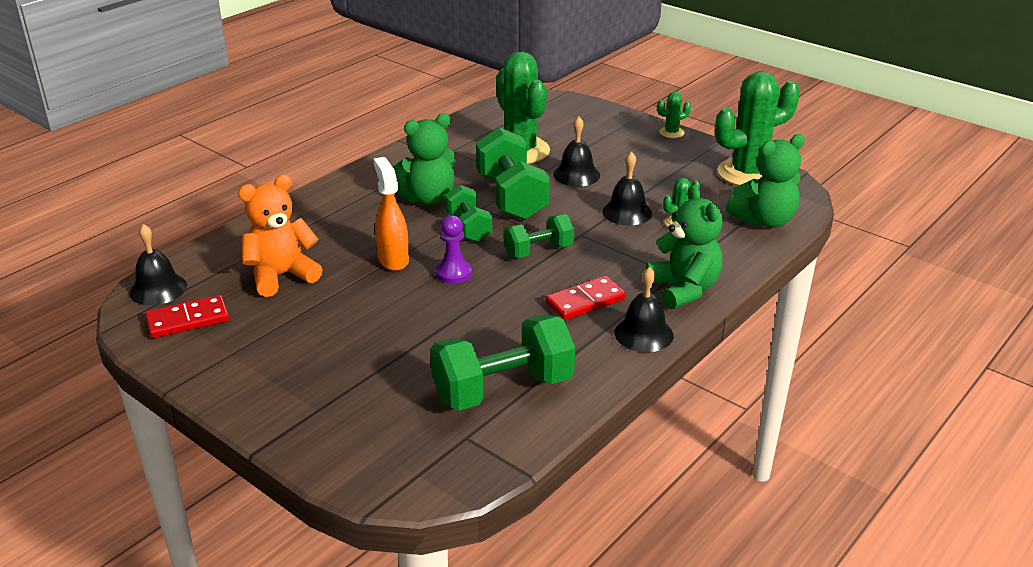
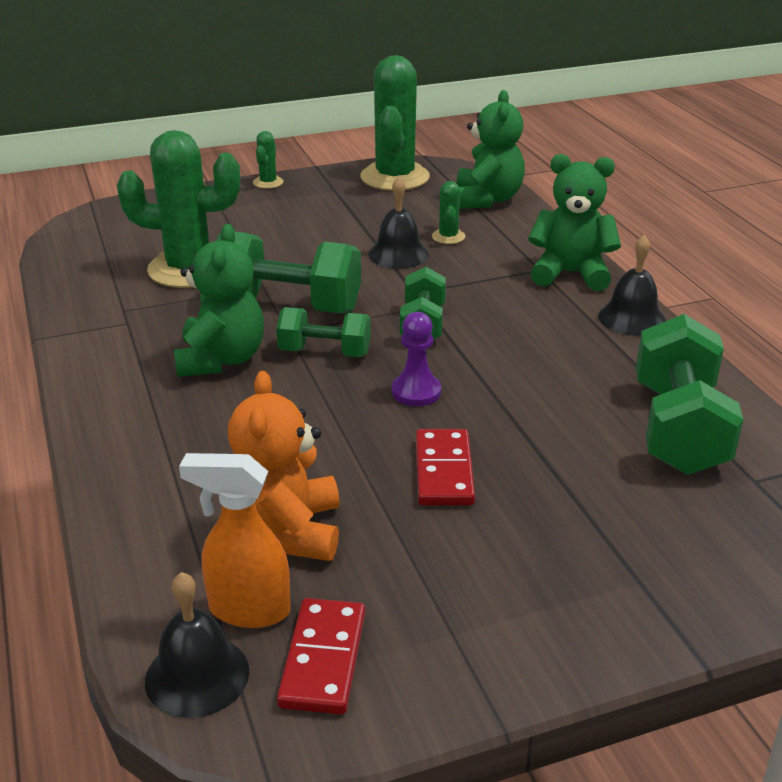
camera: 60 degrees left, 0 degrees up
(393, 259) = (341, 426): orange spray bottle -> orange spray bottle (248, 610)
(576, 175) = (287, 255): black bell -> none
(585, 301) = (547, 330): red domino -> red domino (443, 471)

